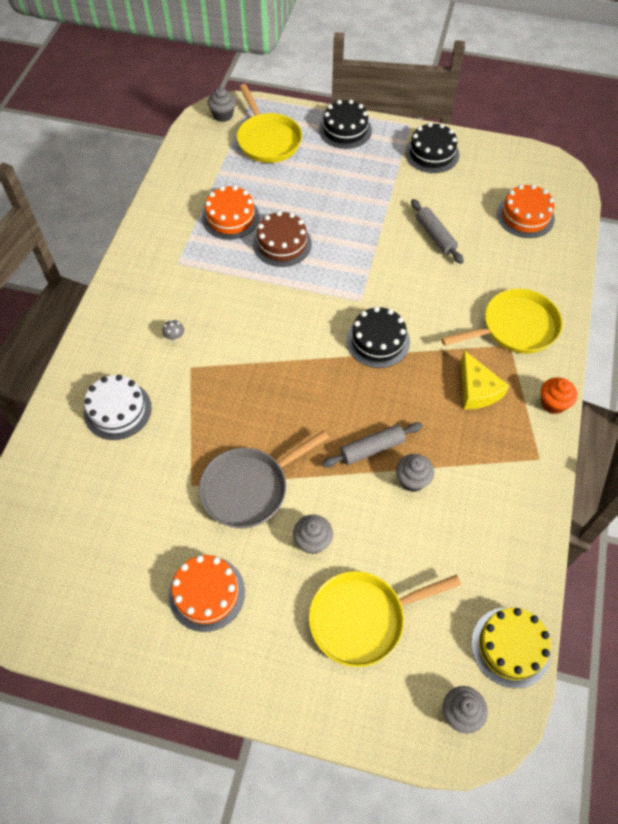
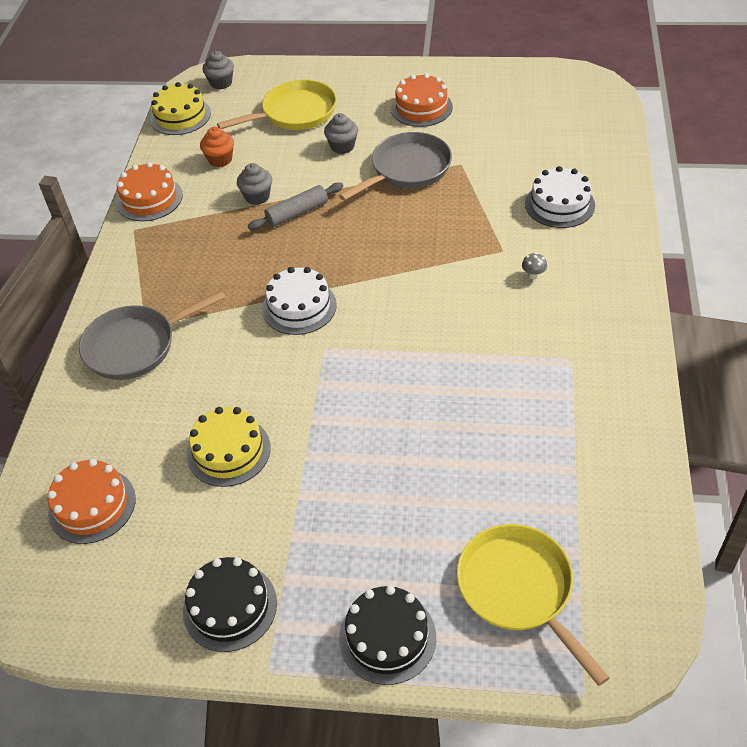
camera: 175 degrees right, 10 degrees down
(223, 115) = (620, 636): grey cupcake -> none
(230, 217) = (527, 433): orange cake -> orange cake (149, 199)
(282, 244) = (442, 405): brown cake -> none
(378, 341) = (299, 307): black cake -> white cake
(435, 236) = (228, 451): grey rolling pin -> yellow cake
(477, 389) = (188, 277): yellow cheese -> none
(514, 327) = (136, 346): yellow pan -> grey pan
(553, 403) = (109, 276): orange cupcake -> orange cupcake (220, 159)

